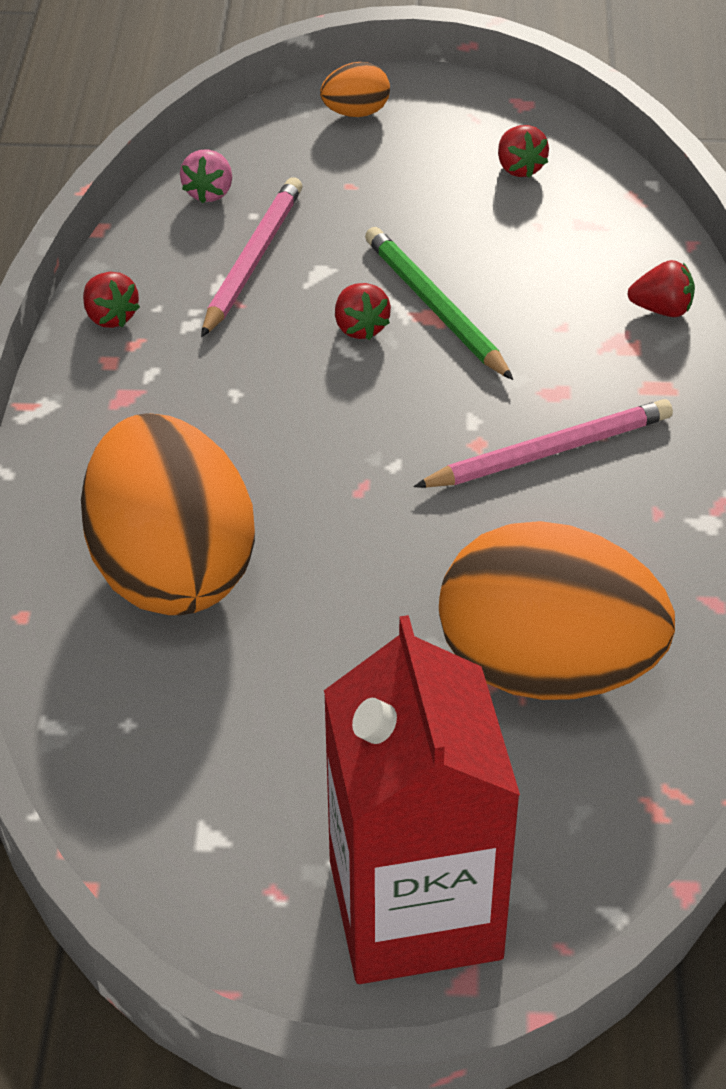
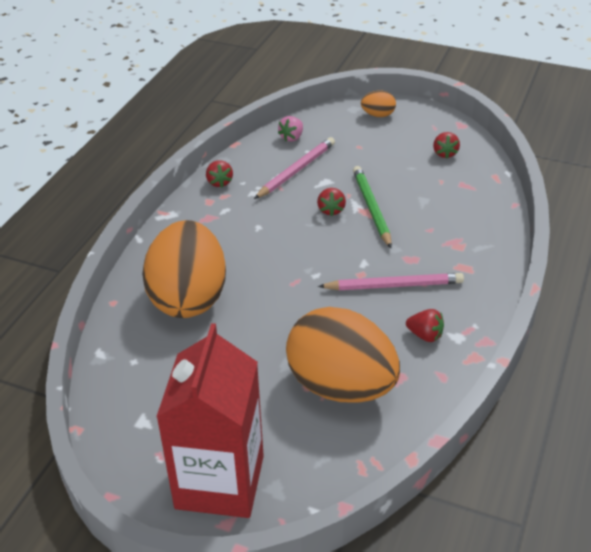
camera: 20 degrees right, 5 degrees down
(662, 309) = (484, 232): red strawberry -> red strawberry (425, 335)

